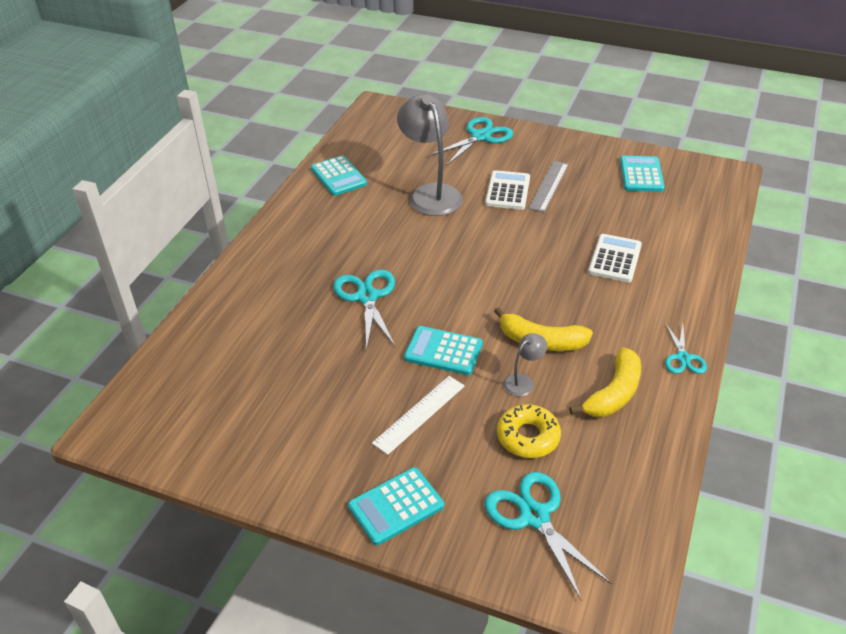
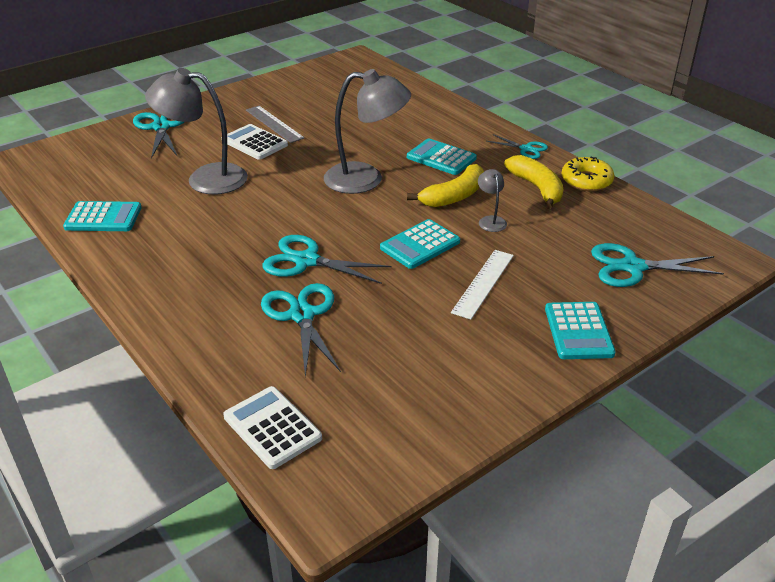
camera: 60 degrees left, 5 degrees down
(298, 326) = (302, 315): none -> turquoise scissors
(419, 414) = (483, 283): white ruler -> white ruler turned 45 degrees clockwise
(515, 276) = (366, 179): none -> grey lamp
(528, 437) = (551, 240): yellow donut -> yellow donut (586, 181)
(614, 259) = (396, 132): white calculator -> white calculator (272, 427)
(641, 175) = (313, 85): turquoise calculator -> turquoise calculator (441, 158)

